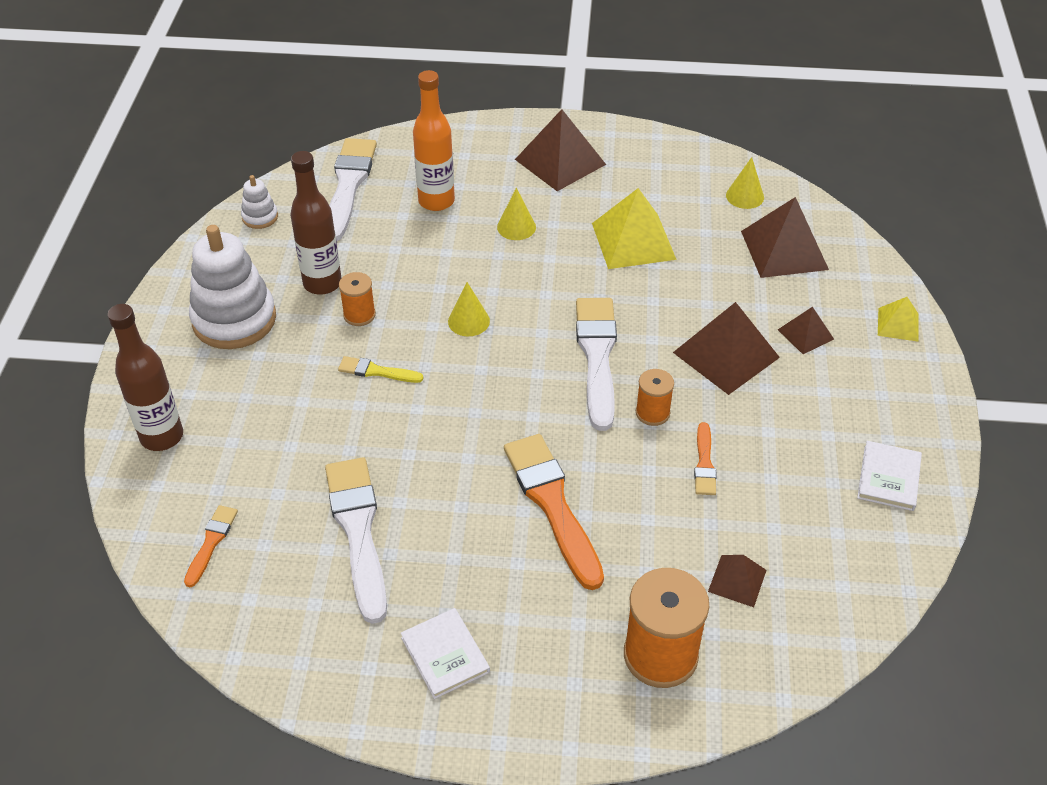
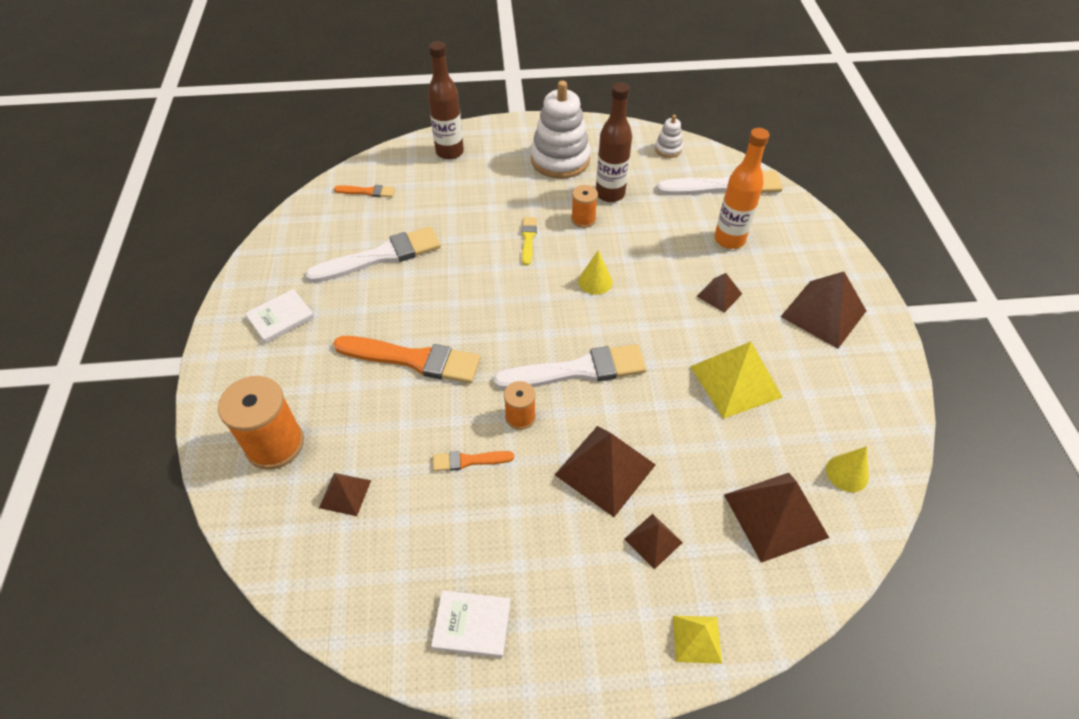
camera: 80 degrees right, 5 degrees up
(516, 227) = (719, 295): yellow cone -> brown pyramid
(552, 504) = (414, 359): orange brush -> orange brush turned 45 degrees clockwise

